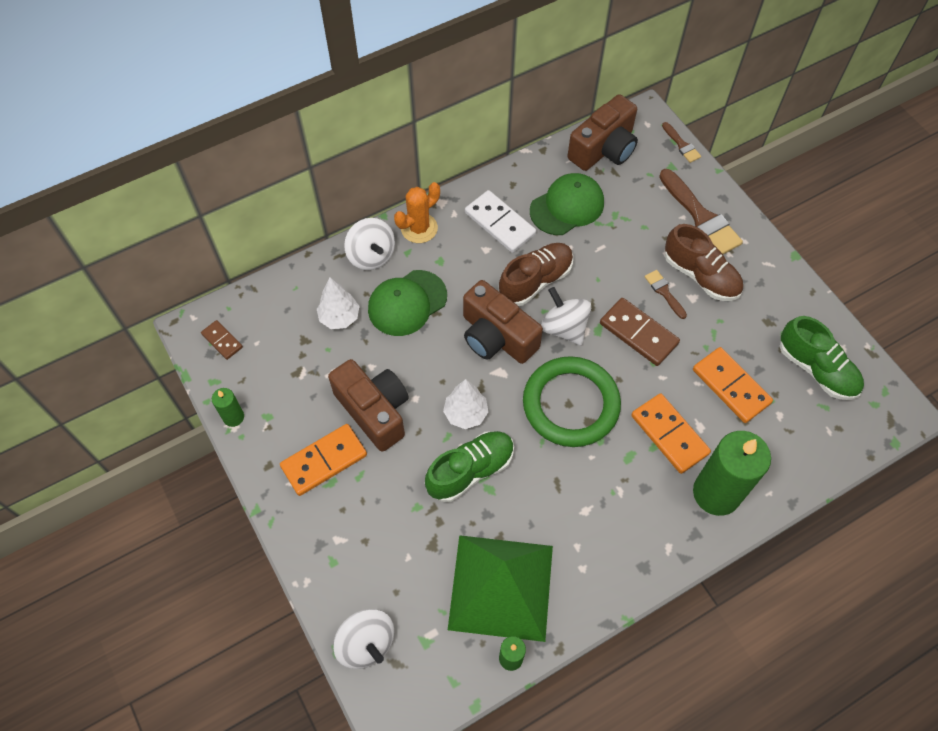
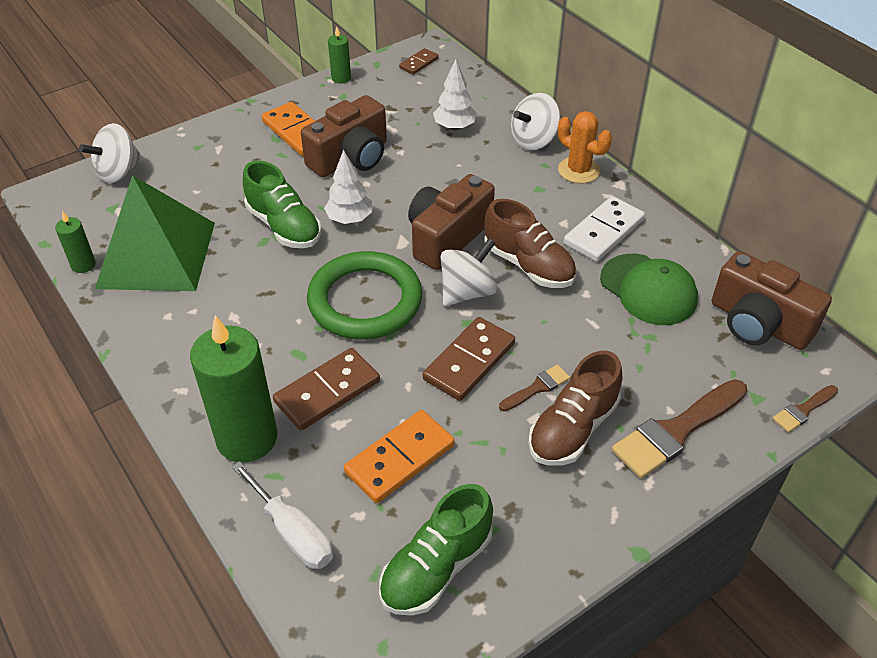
camera: 85 degrees right, 15 degrees down
(407, 303) = (479, 169): green cap -> none
(669, 434) = (327, 392): orange domino -> brown domino
(797, 458) = (293, 532): none -> white screwdriver

